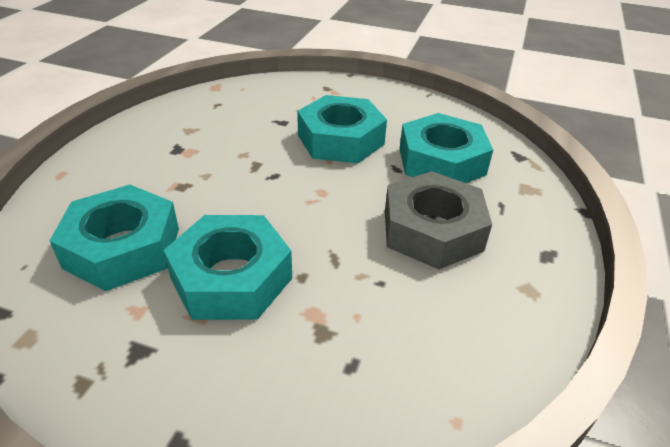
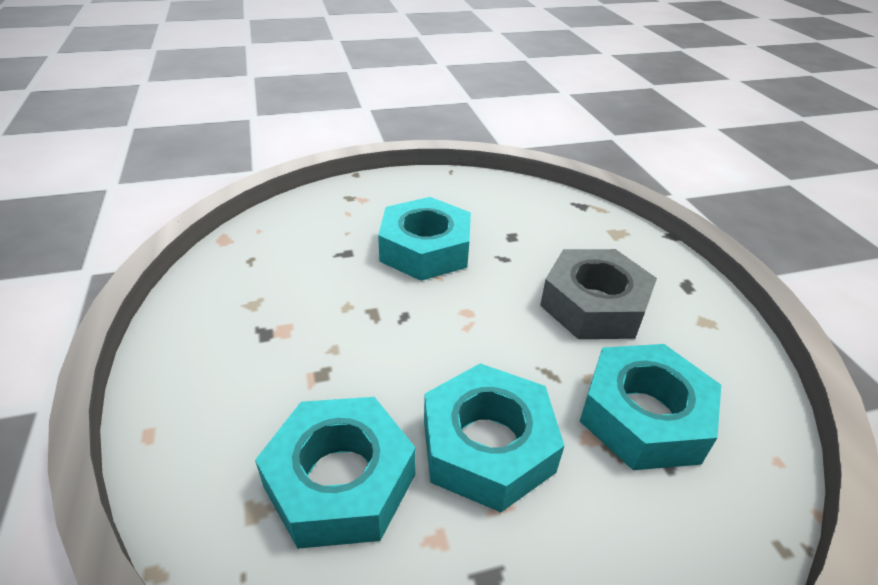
camera: 35 degrees left, 0 degrees up
(441, 161) = (532, 235): turquoise nut -> turquoise nut (643, 416)

